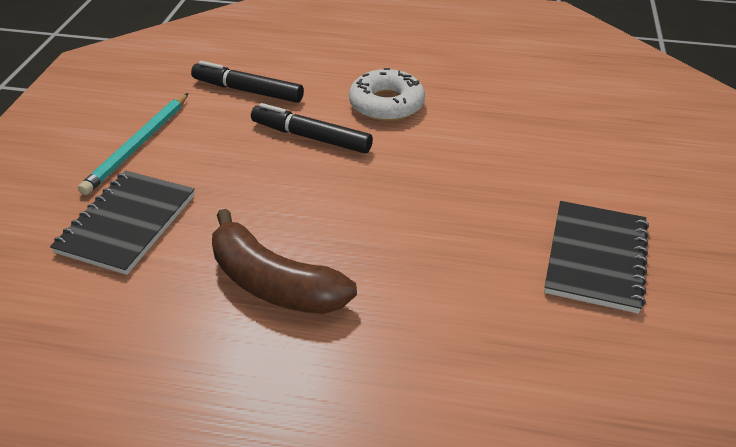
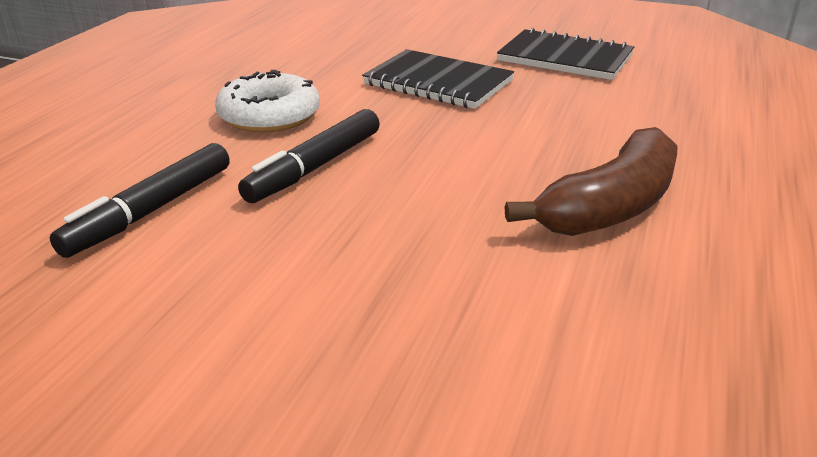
camera: 80 degrees left, 10 degrees down
(127, 223) = (478, 332): black notebook -> black notebook (438, 83)
(138, 145) = (248, 328): turquoise pencil -> none

